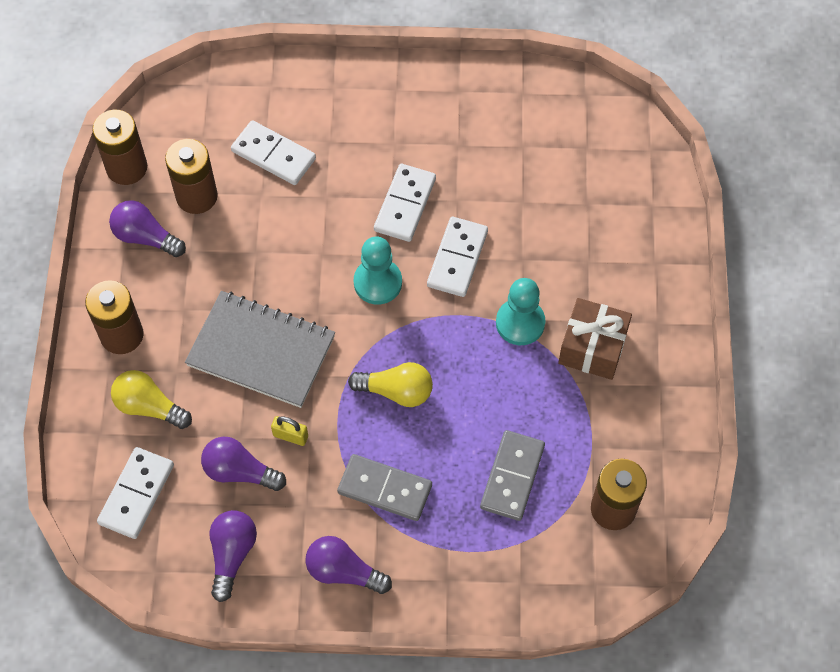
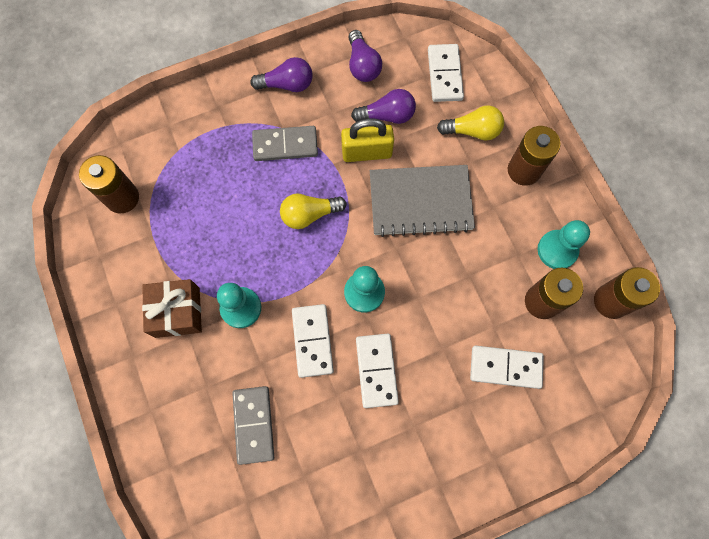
camera: 155 degrees right, 10 degrees up
(146, 237) = (557, 250): purple light bulb -> turquoise pawn
(290, 436) = (367, 152): yellow padlock -> yellow padlock, size x1.91
(512, 477) = (201, 190): grey domino -> grey domino (253, 424)

